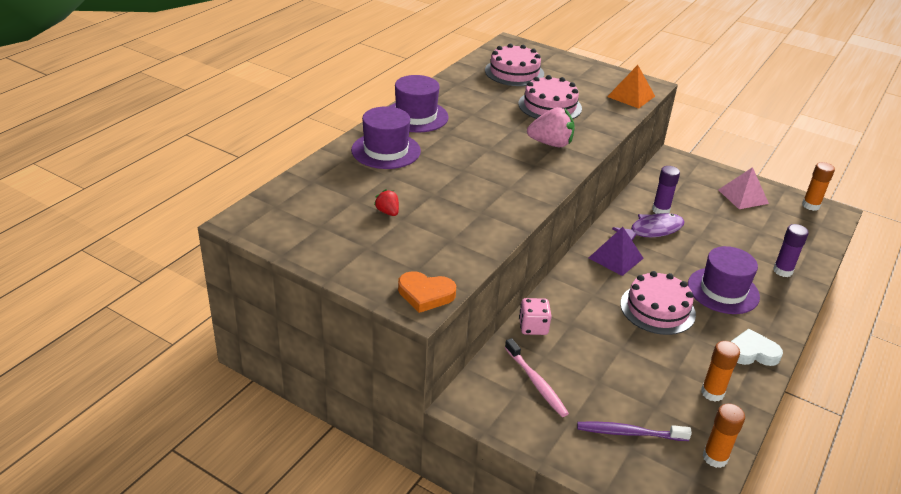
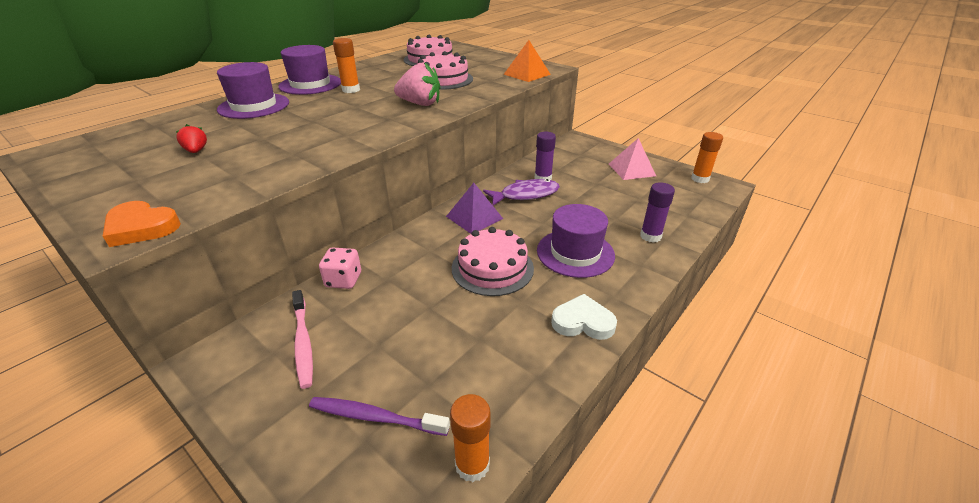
camera: 10 degrees right, 0 degrees up
(712, 393) = (511, 369): orange glue stick -> orange glue stick (351, 90)

